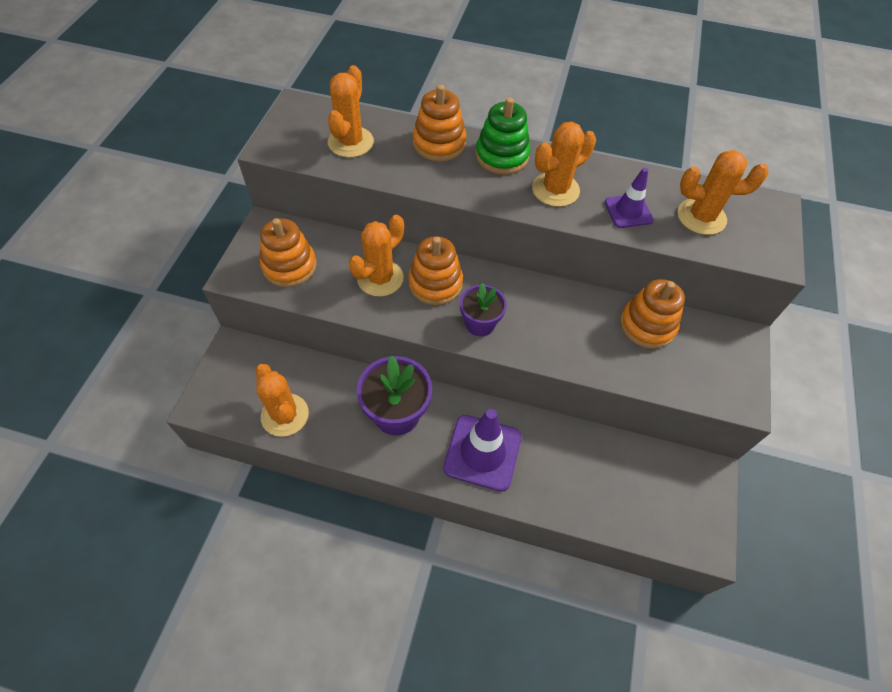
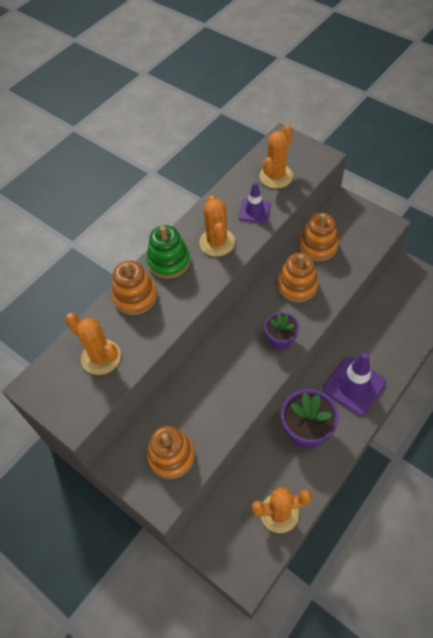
camera: 60 degrees left, 0 degrees up
(380, 278) = (212, 392): orange cactus -> none
(435, 283) = (233, 356): orange stacking toy -> orange stacking toy (297, 286)

